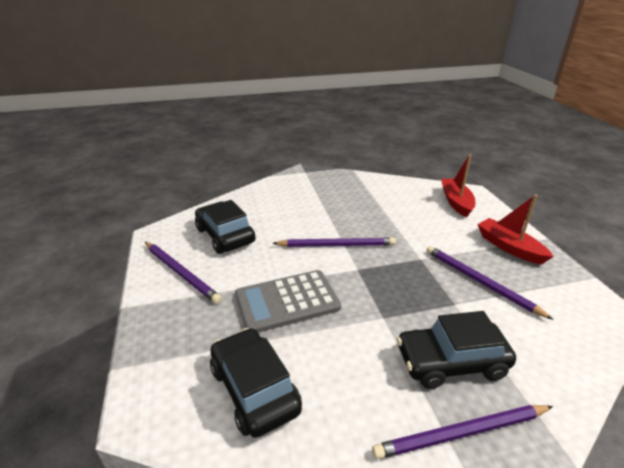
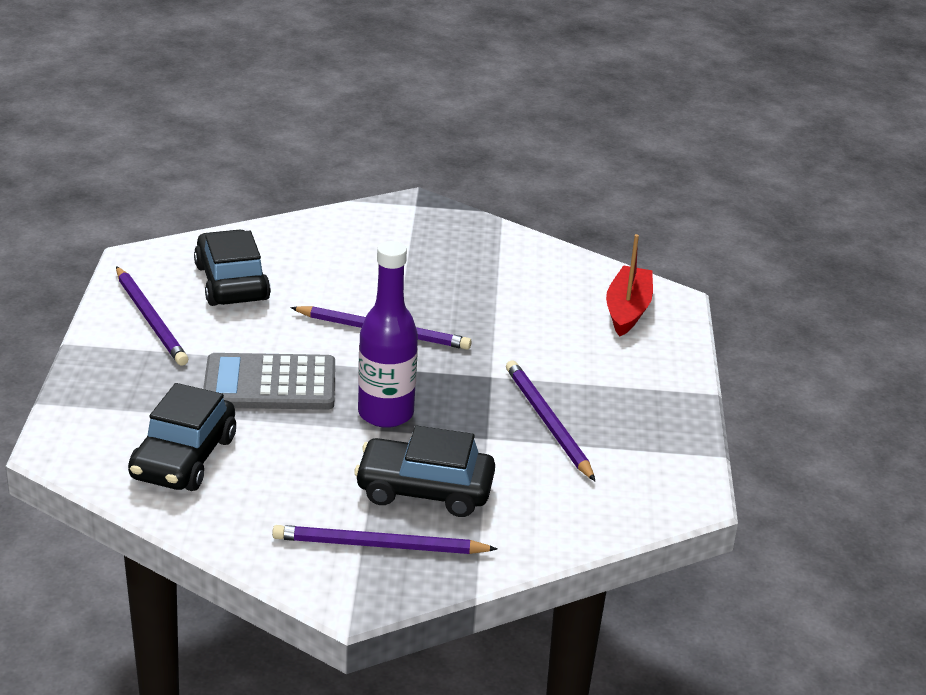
camera: 15 degrees right, 0 degrees up
(254, 389) = (183, 458): black car -> black car turned 150 degrees counterclockwise
(378, 304) = (385, 413): none -> purple bottle
(509, 247) = (640, 391): red boat -> none

